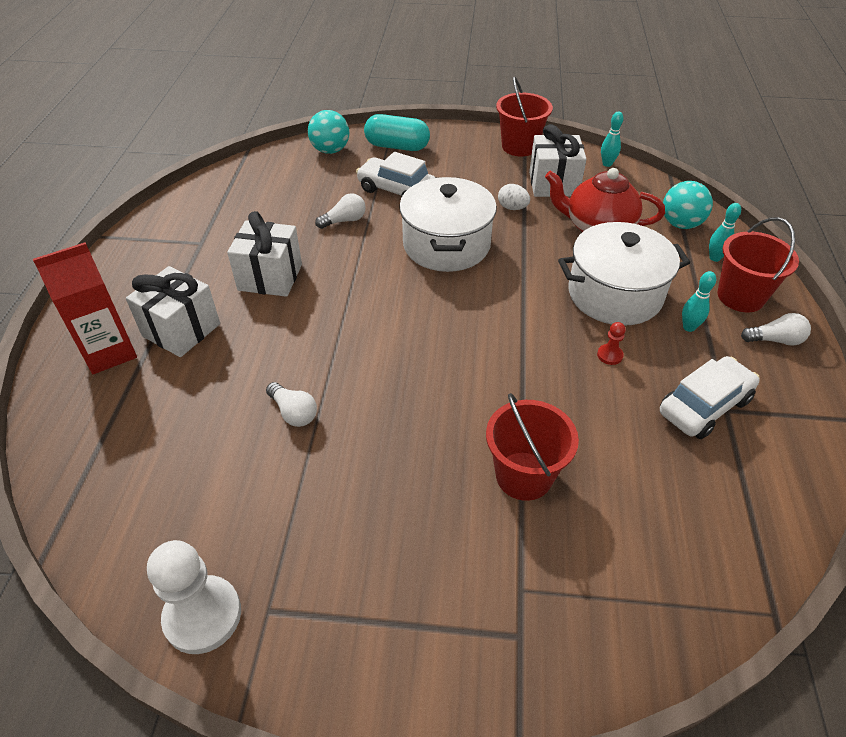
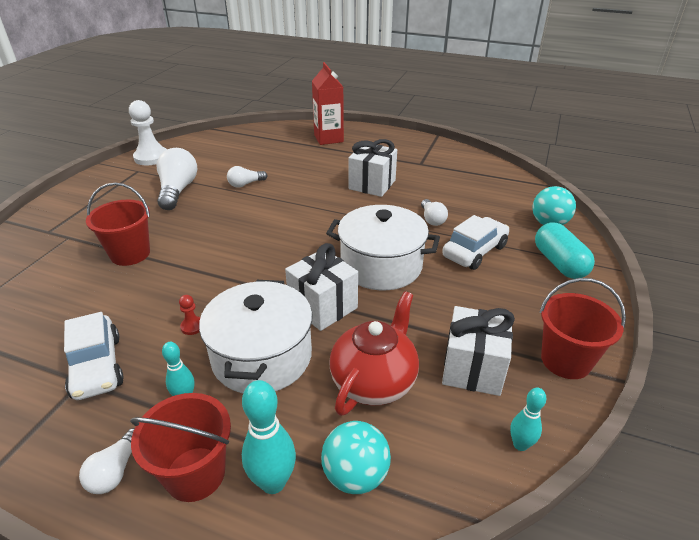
camera: 105 degrees right, 10 degrees down
(181, 330) = (335, 156): white gift -> white gift (323, 306)
(334, 498) = (178, 191): none -> white light bulb
(397, 146) = (559, 263): turquoise capsule -> turquoise capsule turned 45 degrees counterclockwise
(512, 208) = (429, 321): white egg -> none
(715, 258) = (273, 482): turquoise bowling pin -> turquoise bowling pin, size x1.66

